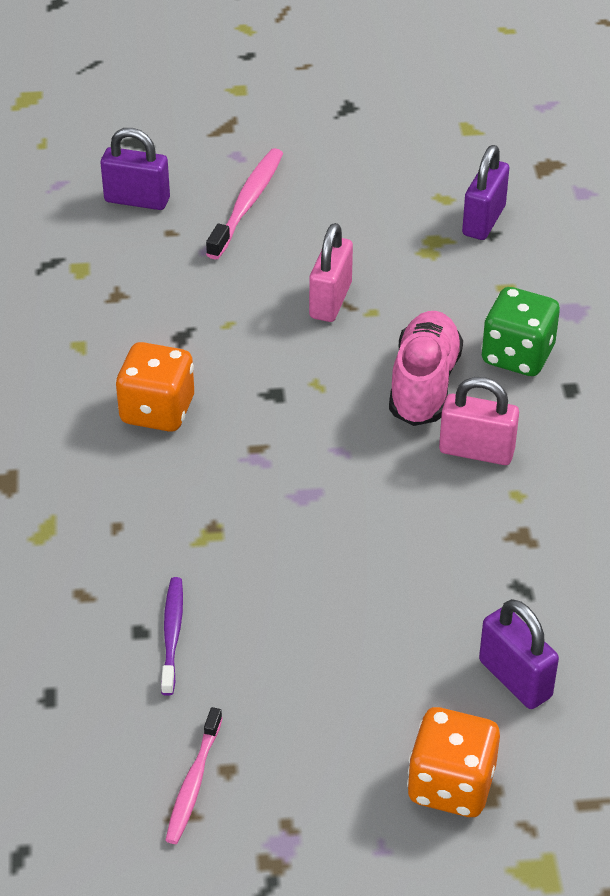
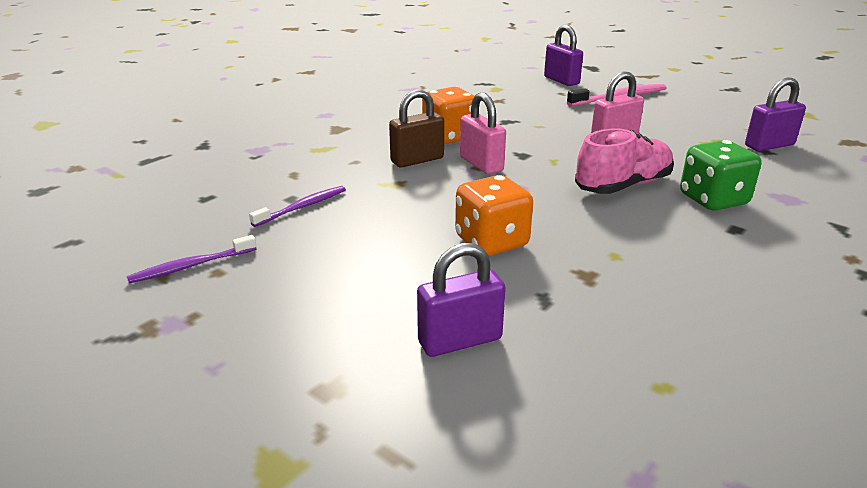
camera: 45 degrees right, 15 degrees down
(180, 478) = (417, 160): none -> brown padlock
(193, 783) = (191, 266): pink toothbrush -> purple toothbrush
(451, 785) = (315, 366): orange dice -> orange dice (491, 242)
(476, 451) = (615, 224): pink padlock -> pink padlock (481, 164)
(515, 679) = (460, 340): purple padlock -> purple padlock turned 60 degrees clockwise

